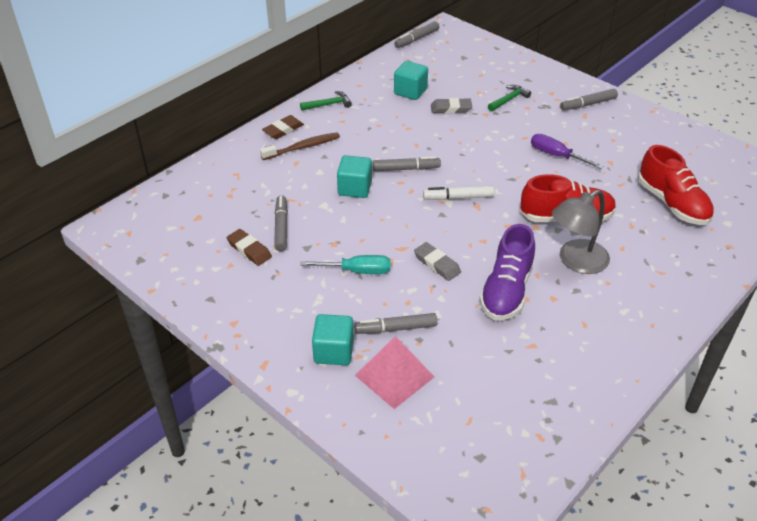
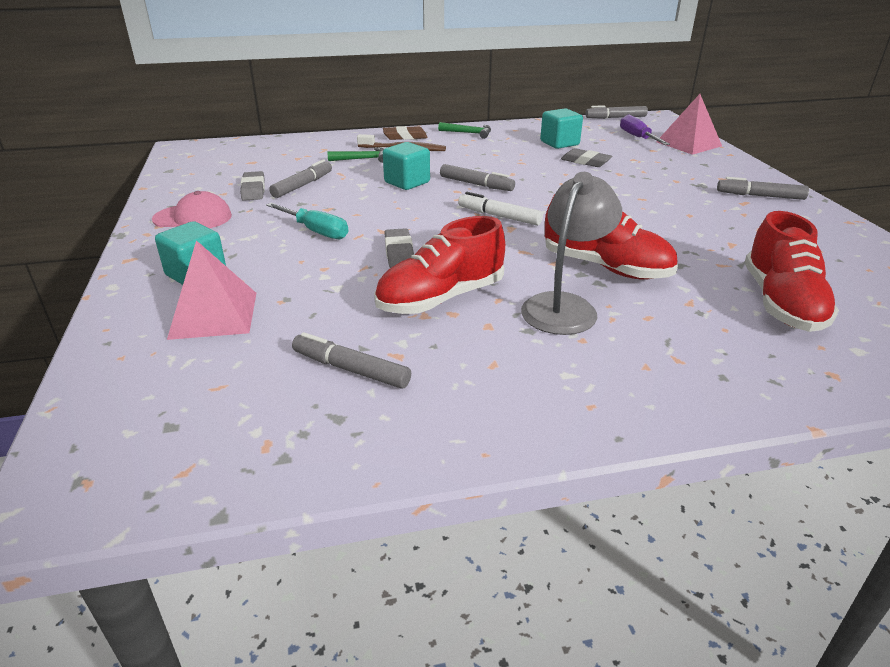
camera: 35 degrees right, 10 degrees down
(248, 302) = (193, 218): none -> pink cap
(249, 250) = (253, 190): brown eraser -> grey eraser
(395, 328) = (278, 281): grey marker -> grey marker (351, 369)
(497, 57) = (688, 144): none -> pink pyramid
(506, 291) = (441, 298): purple shoe -> red shoe
(509, 100) = (661, 171): green hammer -> green hammer (362, 159)
(557, 156) = (663, 220): purple screwdriver -> purple screwdriver (638, 137)
(576, 261) = (565, 306): grey lamp -> grey lamp turned 120 degrees clockwise

